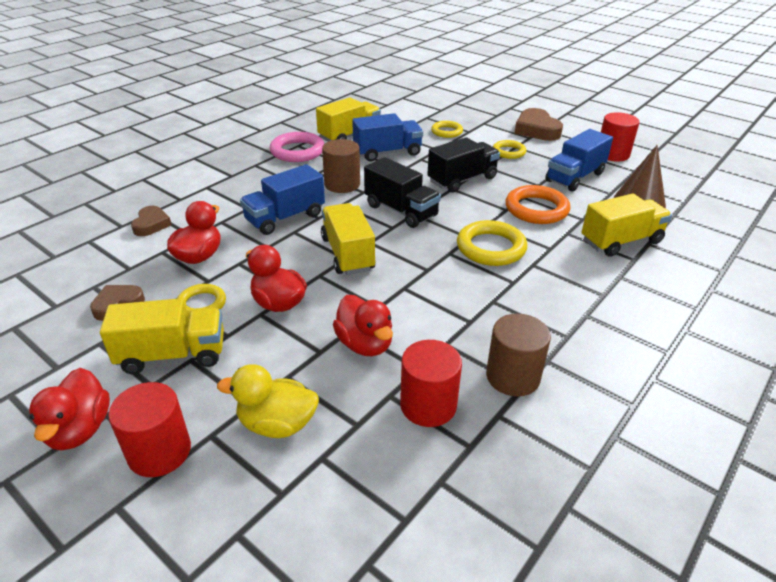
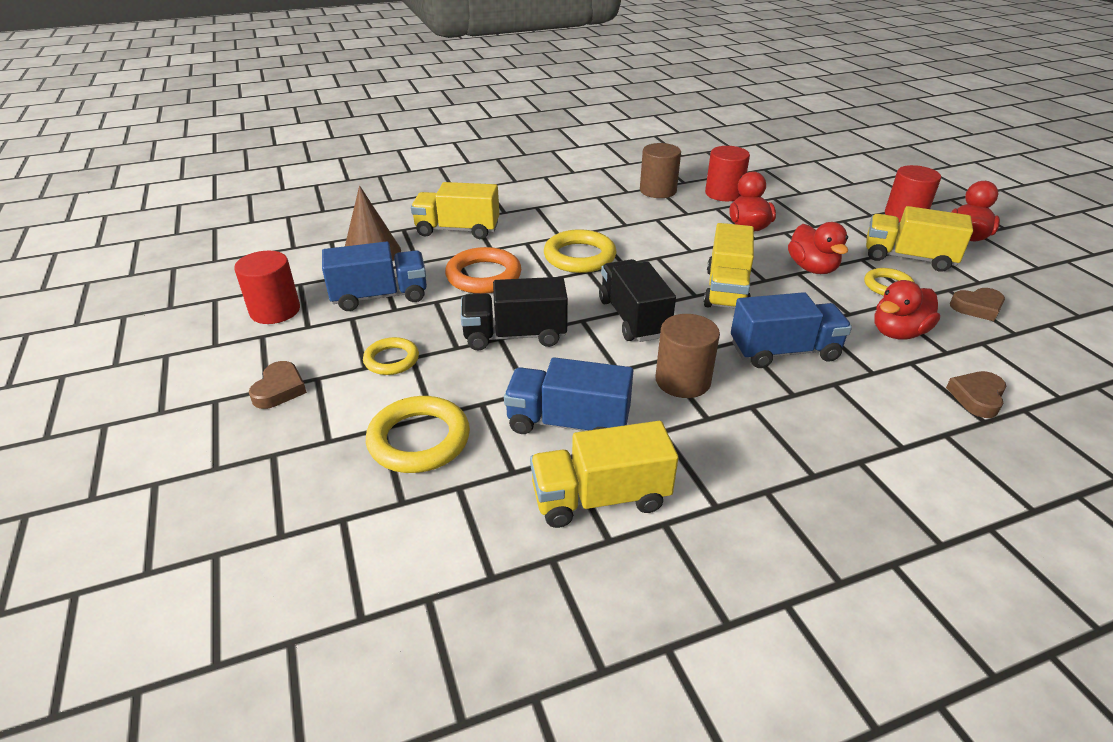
camera: 150 degrees left, 0 degrees up
(277, 424) = (826, 209): yellow duck -> none
(297, 151) = (724, 485): pink ring -> none
(447, 132) = (419, 440): yellow ring -> yellow ring, size x1.62
(536, 130) = (279, 389): brown heart -> brown heart, size x0.61

